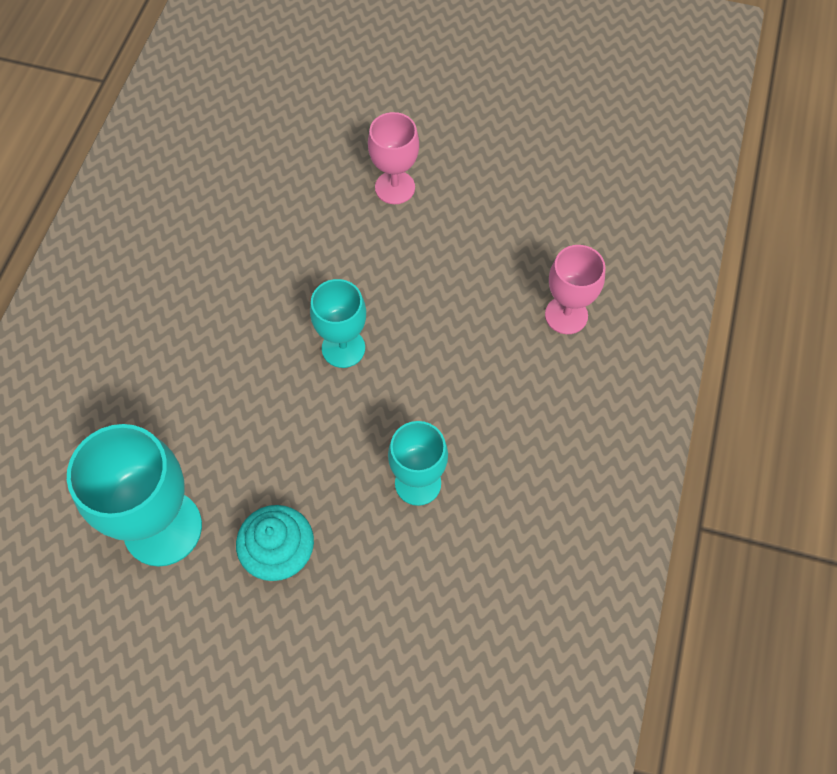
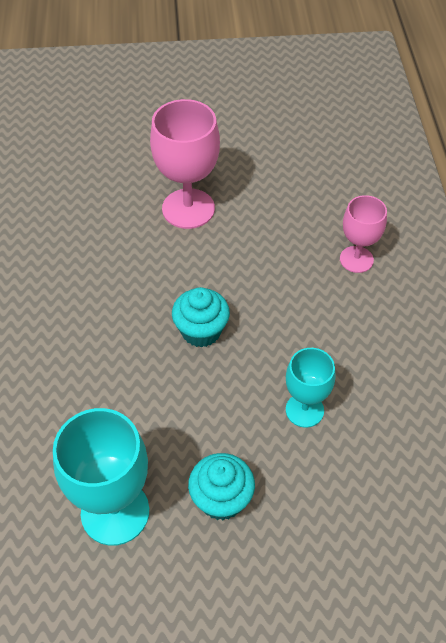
camera: 20 degrees left, 10 degrees down
(343, 348) = (201, 331): turquoise goblet -> turquoise cupcake
(395, 187) = (188, 209): pink goblet -> pink goblet, size x1.64

